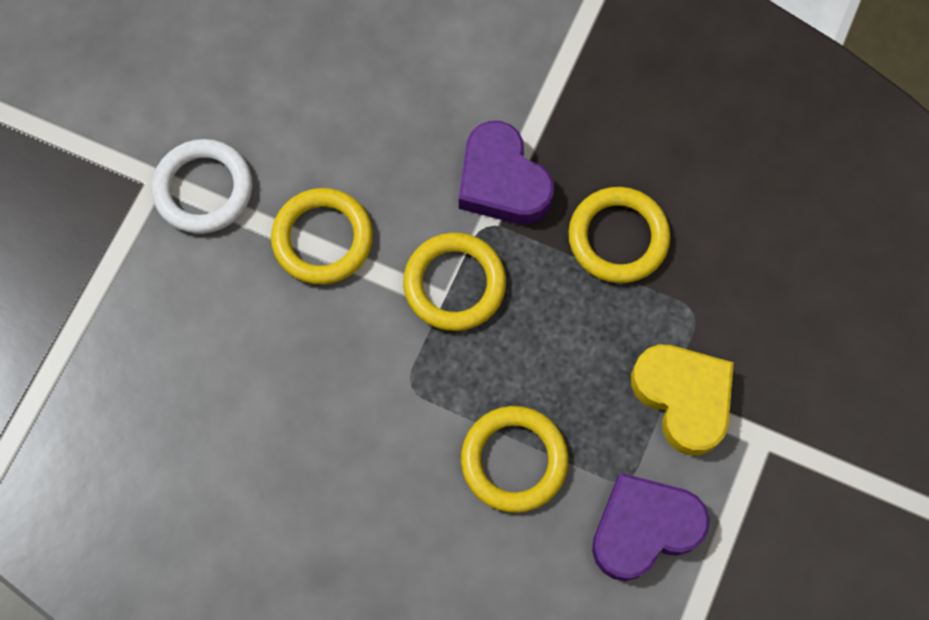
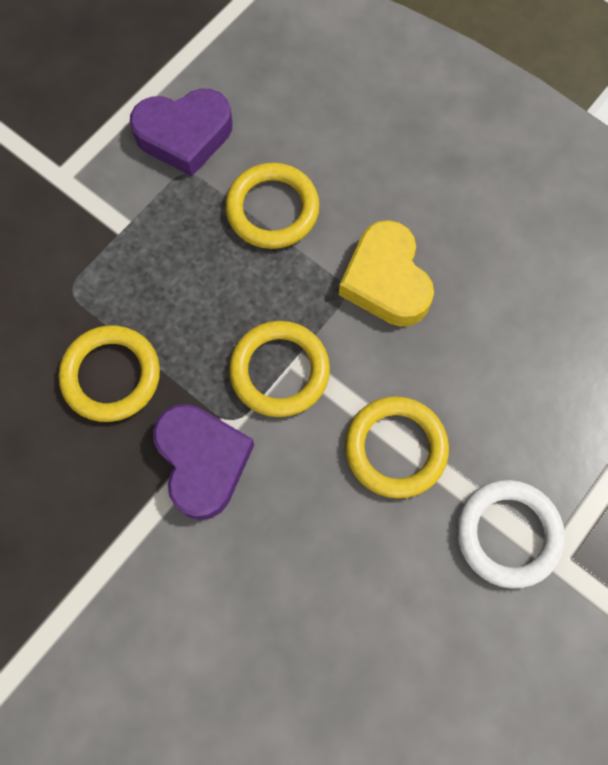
camera: 165 degrees left, 0 degrees up
(683, 398) = (111, 222): yellow heart -> yellow heart (386, 280)

